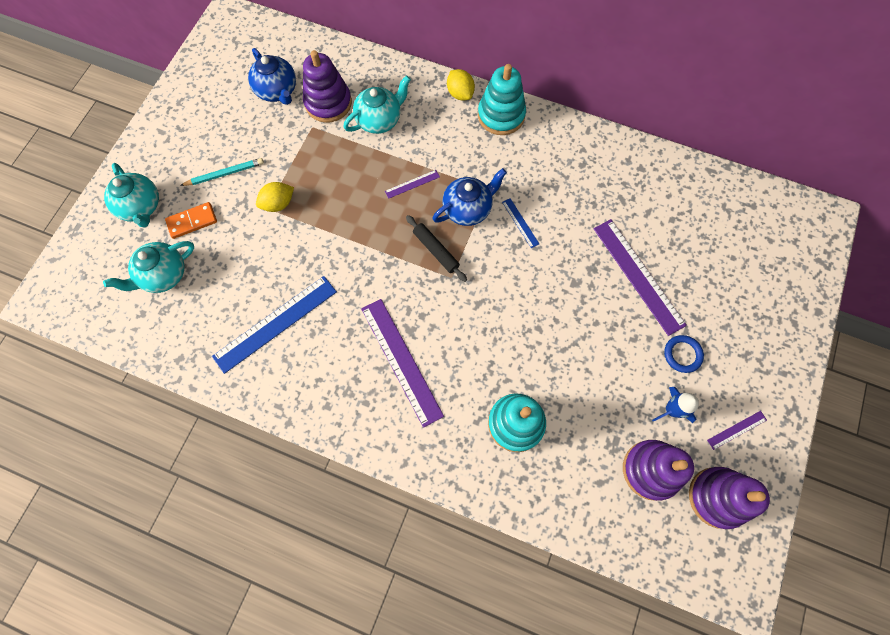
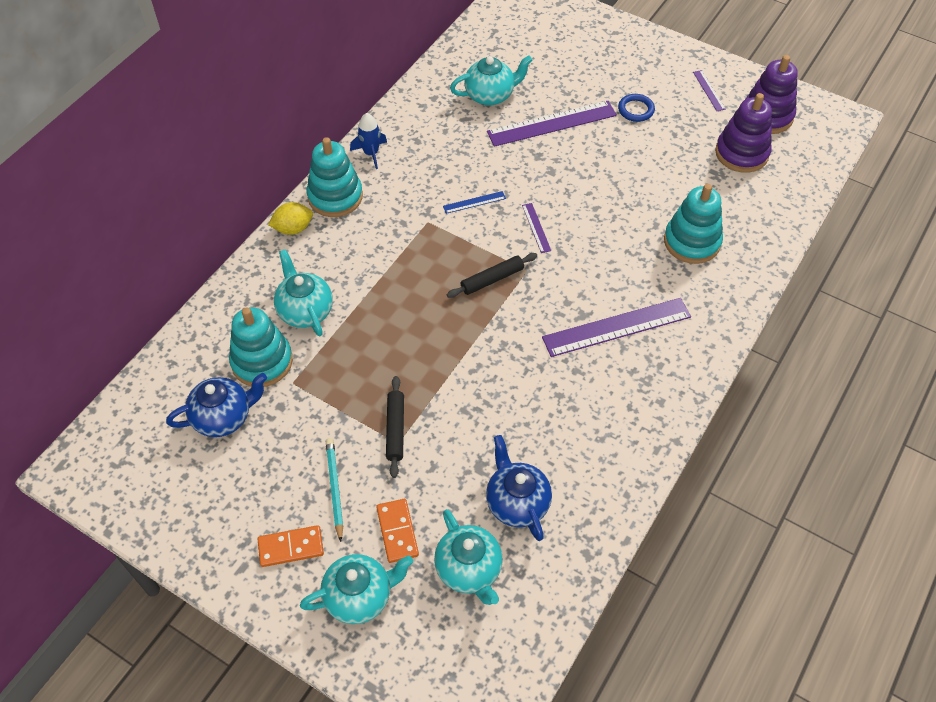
camera: 80 degrees left, 15 degrees down
(177, 156) = (291, 547): none -> orange domino
(275, 323) = (556, 444): blue ruler -> none
(278, 204) = (395, 429): yellow lemon -> black rolling pin
(328, 103) = (262, 361): purple stacking toy -> turquoise stacking toy
(412, 184) = (402, 290): purple ruler -> purple ruler (536, 227)
(468, 209) = (447, 244): blue teapot -> blue teapot (517, 503)
(659, 215) = (490, 95): none -> turquoise teapot
(671, 410) = (687, 128): blue rocket -> blue rocket (371, 153)

